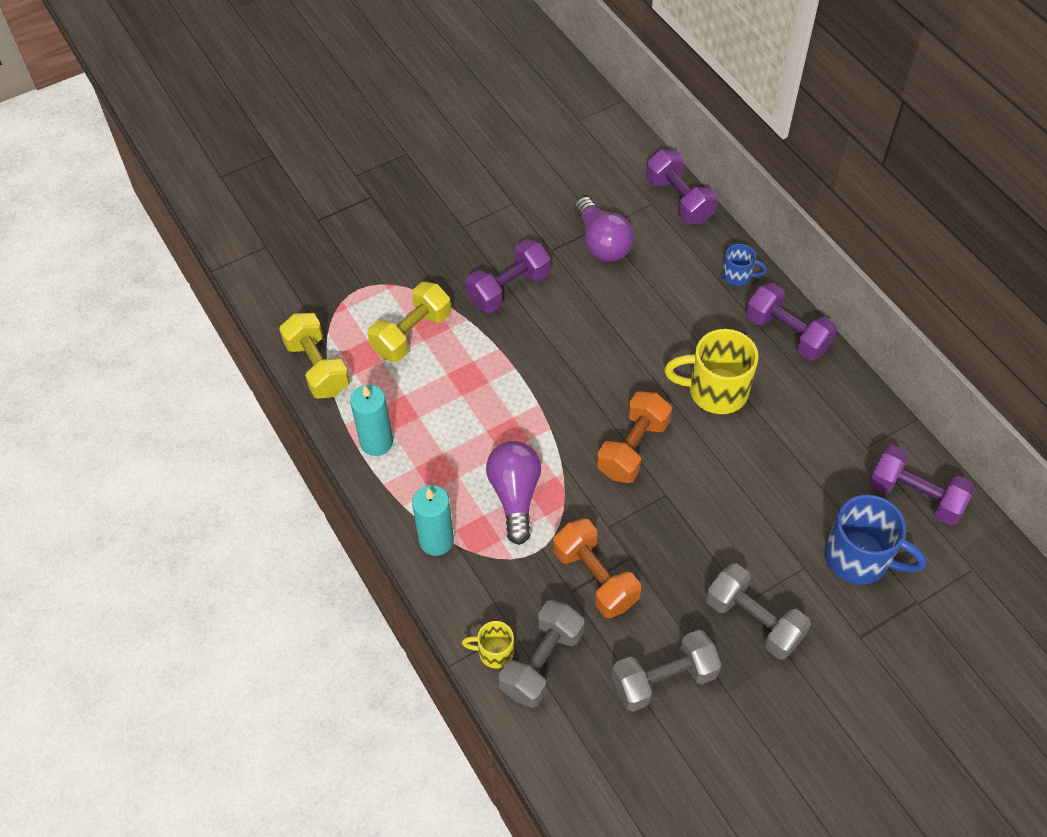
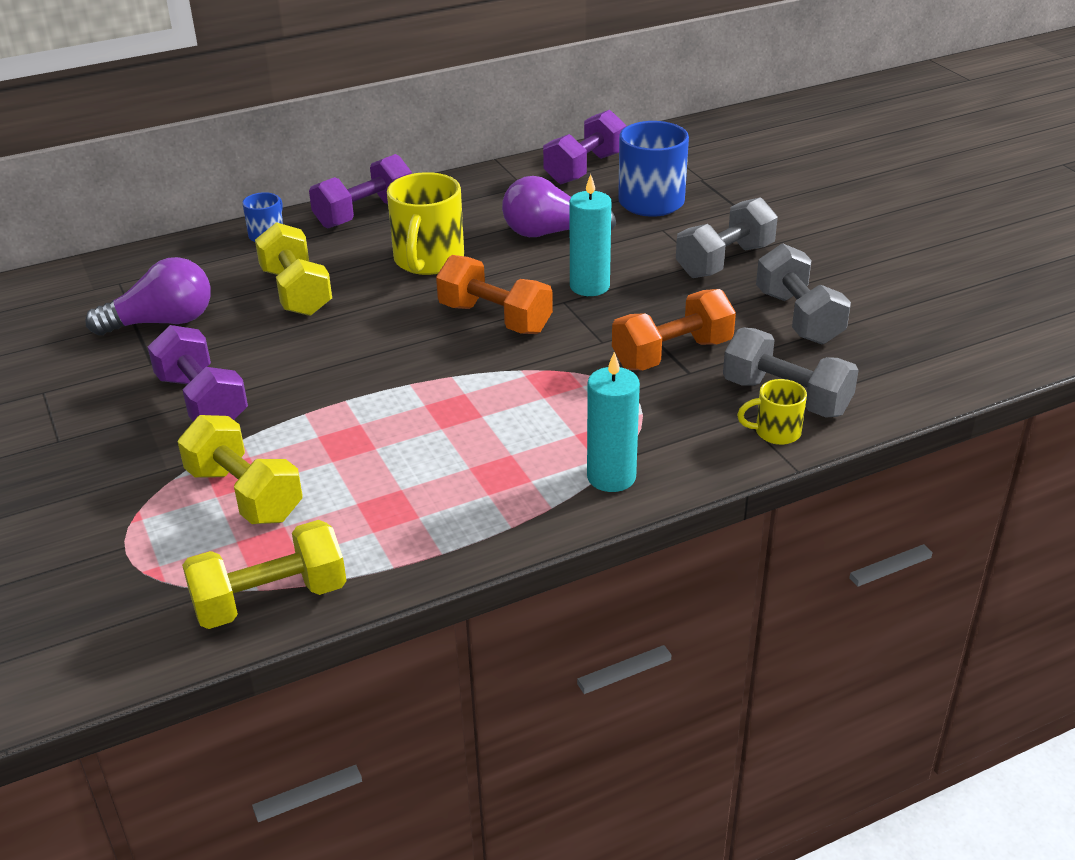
camera: 85 degrees left, 20 degrees down
(376, 442) = (435, 533): turquoise candle -> turquoise candle (589, 286)
(494, 652) = (775, 432): yellow mug -> yellow mug turned 75 degrees clockwise
(515, 496) = (549, 408): purple light bulb -> purple light bulb (551, 233)
(653, 312) = (296, 292): none -> yellow dumbbell
(679, 200) = (126, 263): purple dumbbell -> none

